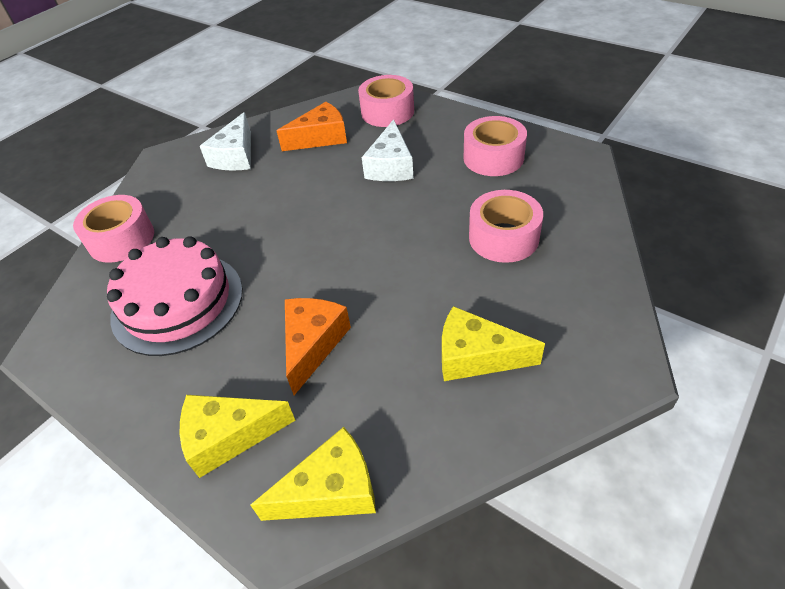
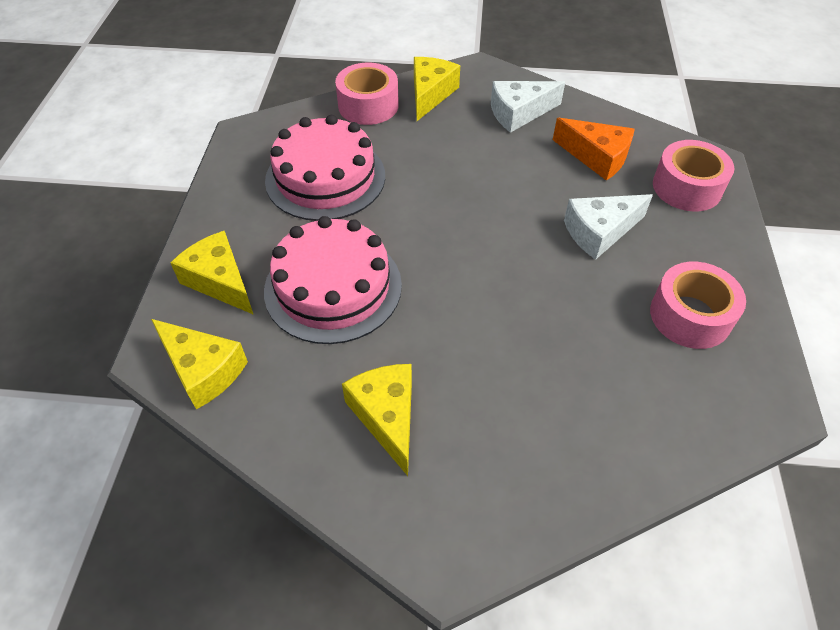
camera: 55 degrees right, 5 degrees up
(156, 195) = (430, 94): none -> yellow cheese
(313, 344) = (333, 287): orange cheese -> pink cake
(503, 237) = (563, 377): pink tape -> none

